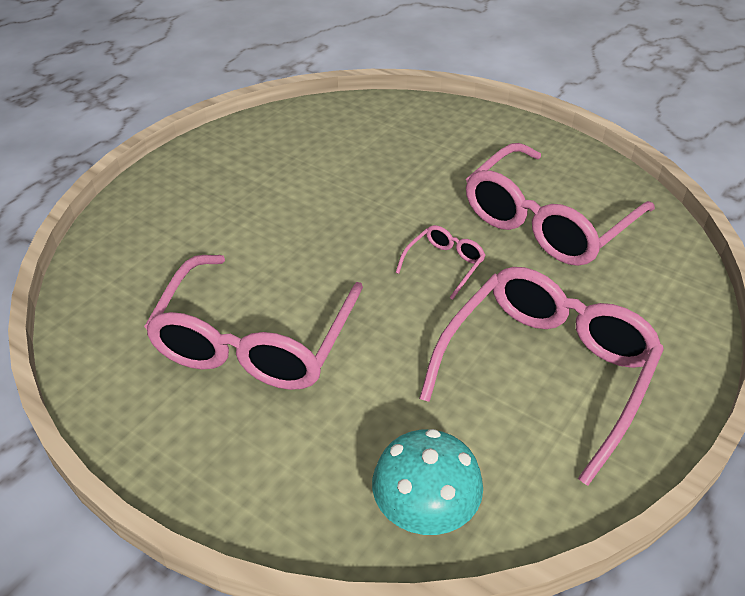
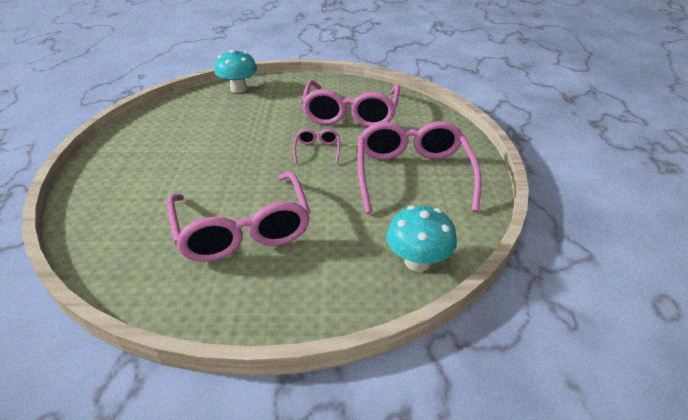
camera: 35 degrees left, 5 degrees down
(423, 115) = (238, 89): none -> turquoise mushroom

